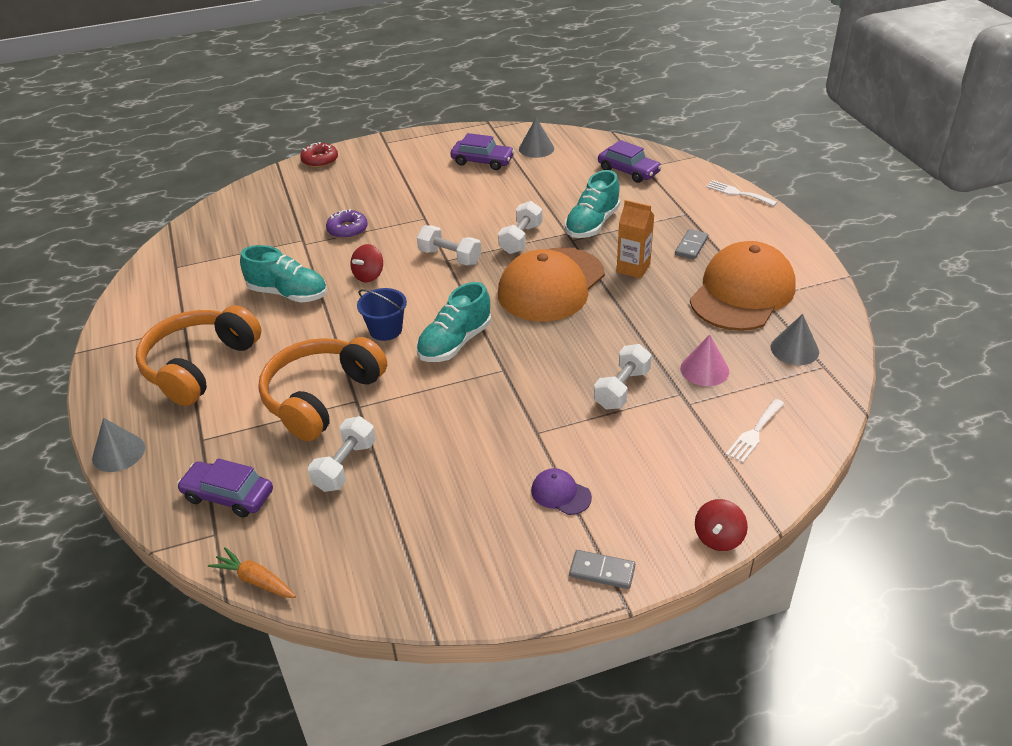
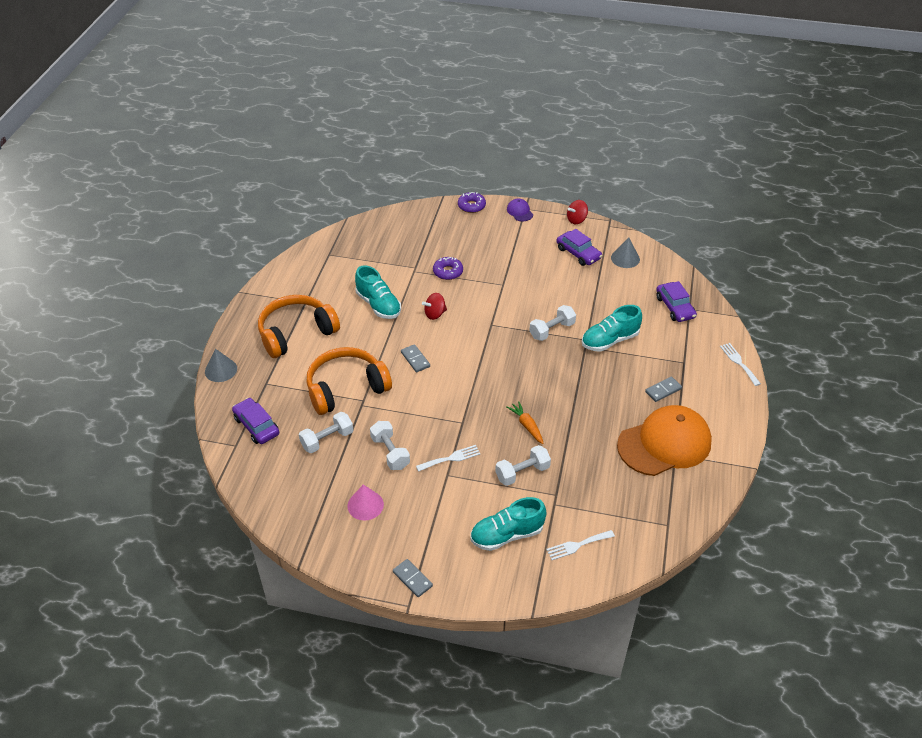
camera: 30 degrees right, 5 degrees up
(255, 580) = (237, 483): orange carrot -> orange carrot (527, 425)
(320, 160) = (471, 206): red donut -> purple donut
(385, 330) = (415, 359): blue bucket -> grey domino
(450, 257) = (495, 323): white dumbbell -> white dumbbell (390, 452)
(455, 343) = (448, 389): turquoise shoe -> turquoise shoe (507, 535)
(525, 413) = (451, 458): none -> white fork
(551, 285) = (542, 375): orange cap -> none
(560, 494) = (429, 521): purple cap -> purple cap (520, 211)
(633, 268) = (607, 389): orange carton -> none
(704, 369) = (586, 486): pink cone -> pink cone (365, 505)
(718, 538) = (494, 597): red spinning top -> red spinning top (576, 220)
(794, 349) = (660, 503): grey cone -> none

